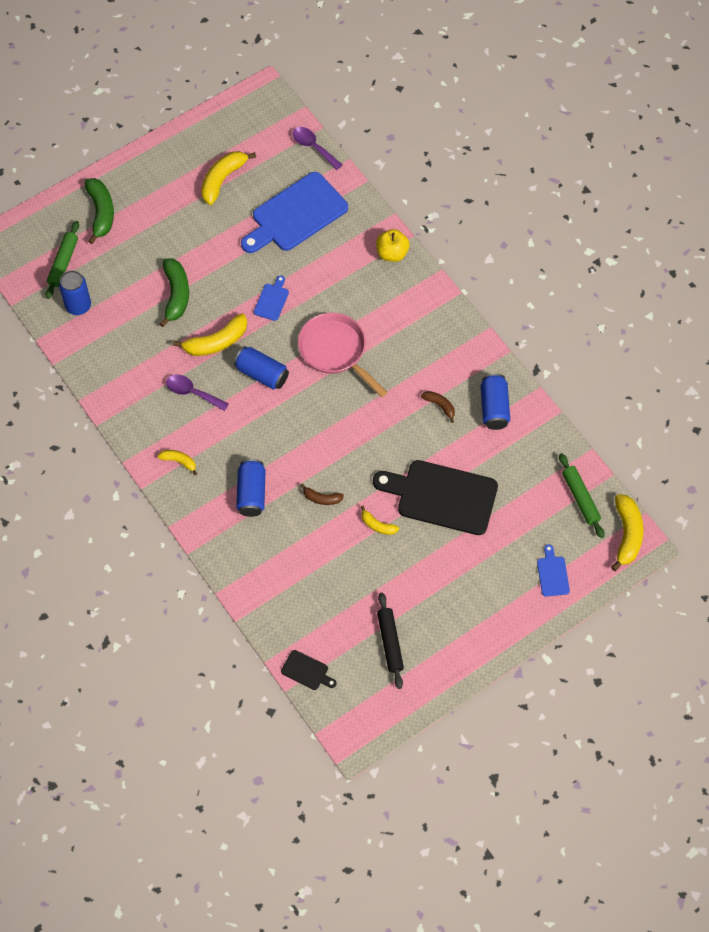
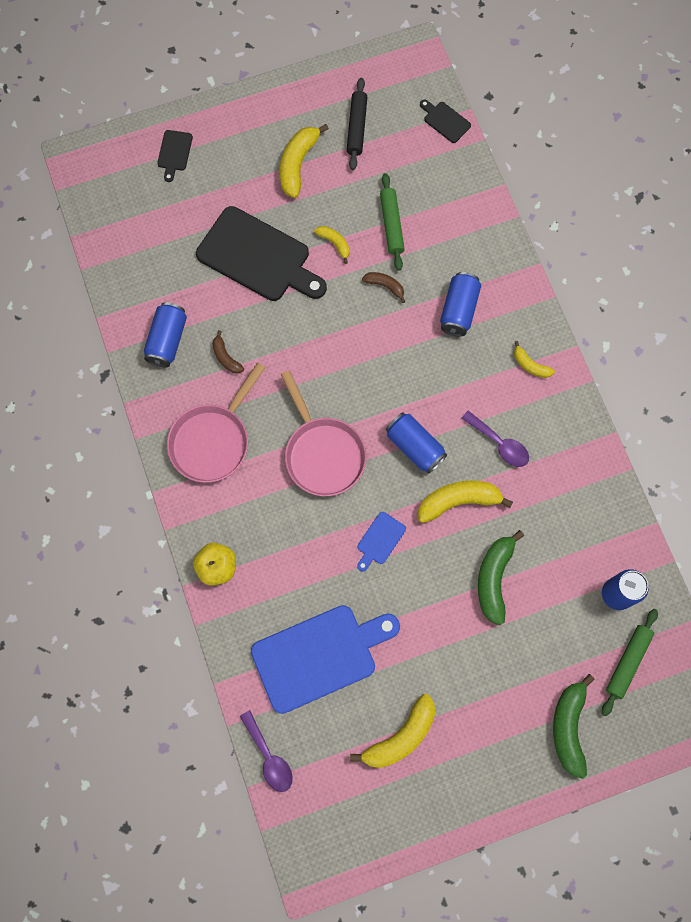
camera: 165 degrees left, 10 degrees up
(427, 340) = (213, 441): none -> pink pan
(552, 574) = (174, 153): blue cutting board -> black cutting board
(580, 498) = (115, 220): green rolling pin -> green rolling pin (391, 225)
(627, 534) = (84, 173): yellow banana -> yellow banana (298, 164)

